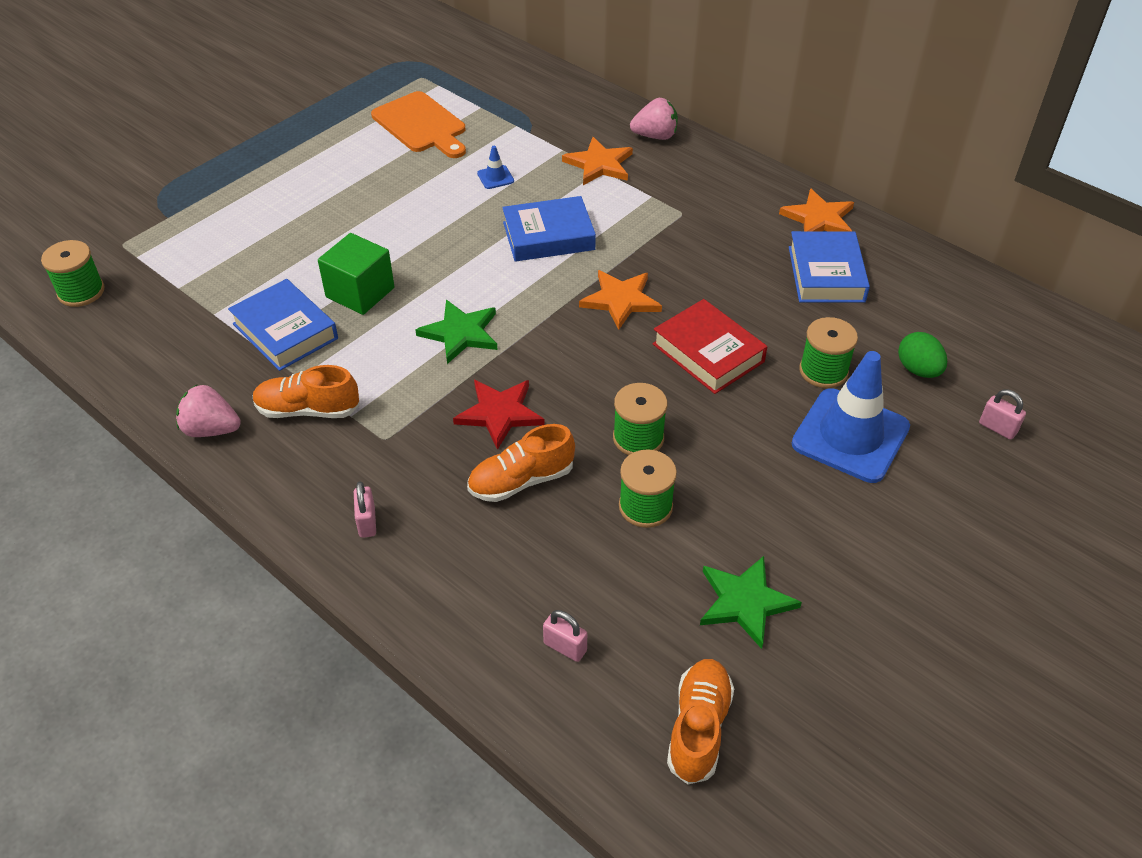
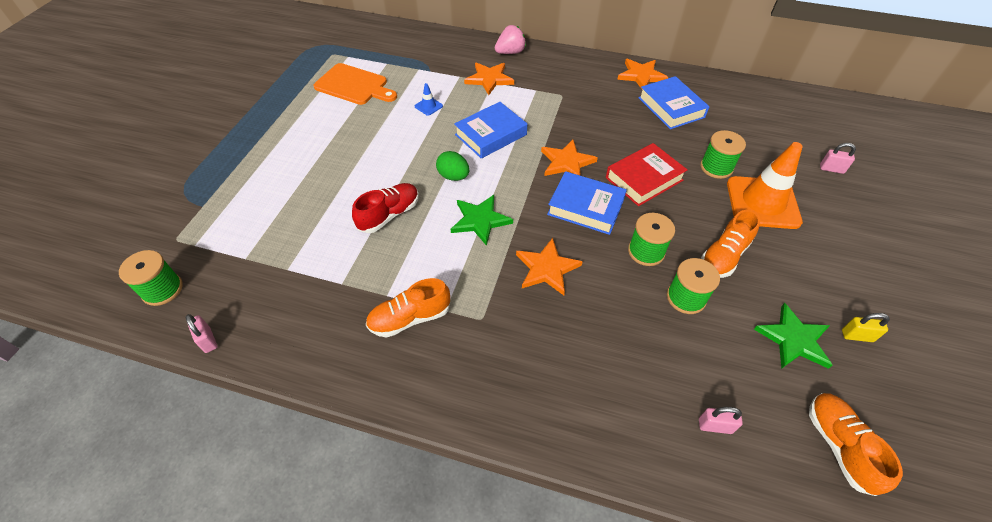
camera: 25 degrees left, 5 degrees up
(211, 429) = (344, 364): pink strawberry -> none
(285, 331) = (352, 263): blue book -> blue book (585, 207)
(360, 292) = (389, 215): green cube -> red shoe
(367, 522) = (513, 390): pink padlock -> pink padlock (208, 340)
(499, 414) = (547, 268): red star -> orange star
(521, 481) = (596, 312): orange shoe -> orange shoe (724, 256)
(708, 353) = (644, 179): red book -> red book turned 60 degrees counterclockwise
(835, 631) = (857, 336): none -> yellow padlock
(850, 435) = (762, 203): blue traffic cone -> orange traffic cone
(918, 370) = (764, 149): green egg -> green egg (453, 176)

